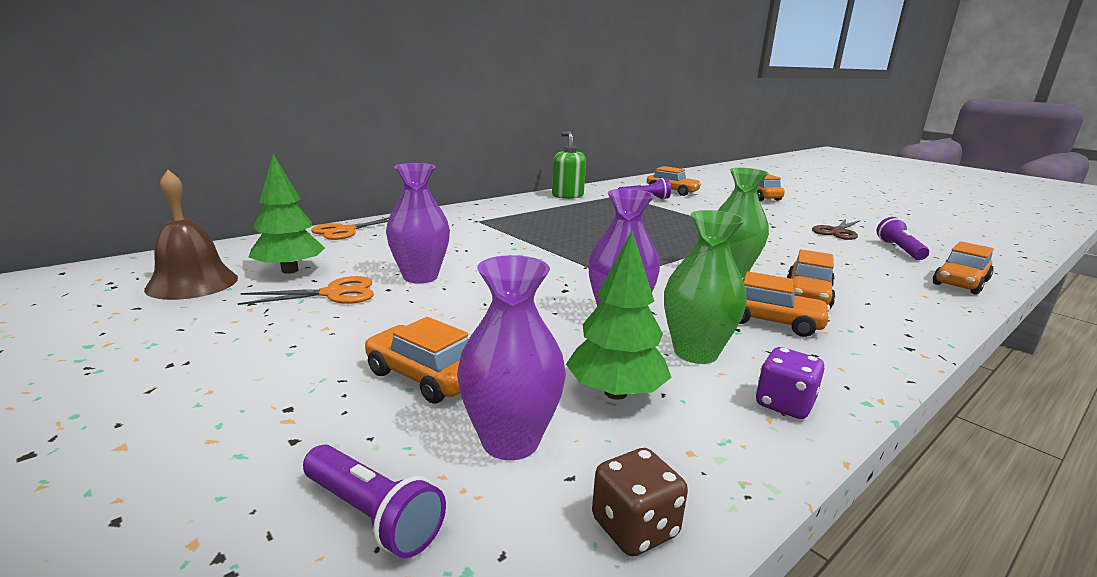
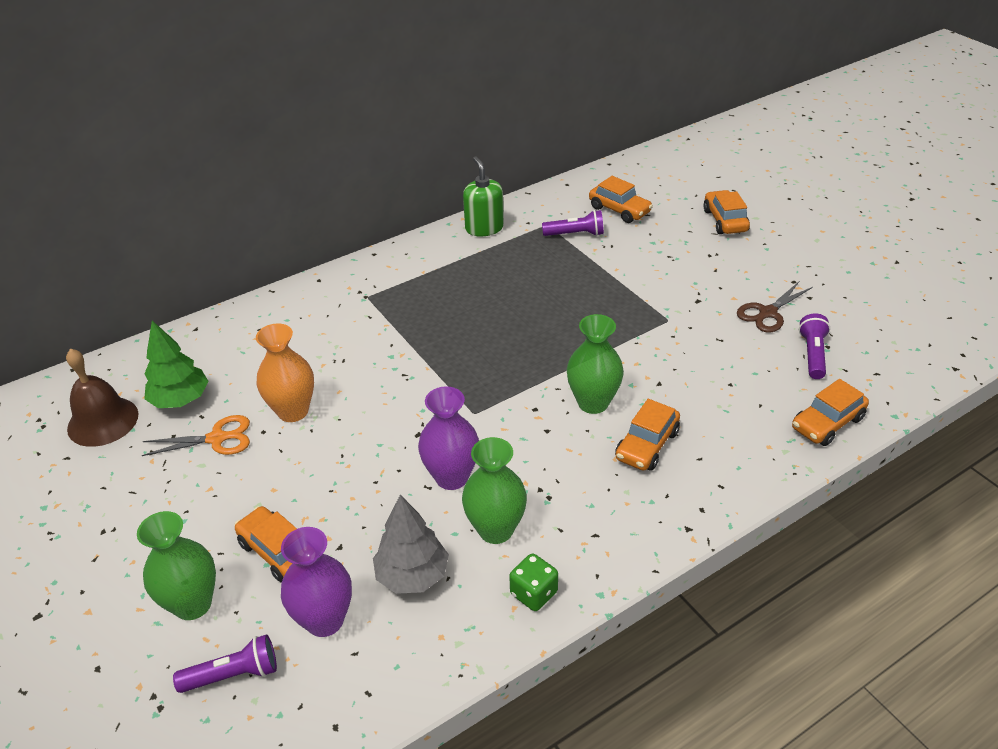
camera: 10 degrees right, 20 degrees up
(300, 431) = (193, 604): none -> green vase
(345, 231) = (231, 323): orange scissors -> none
(373, 515) = (233, 674): purple flashlight -> purple flashlight turned 60 degrees counterclockwise
(420, 277) = (293, 411): purple vase -> orange vase
(615, 393) = (412, 575): green tree -> grey tree
(634, 528) = (380, 694): brown dice -> none
(770, 321) = (585, 487): orange car -> none
(784, 404) = (533, 593): purple dice -> green dice

